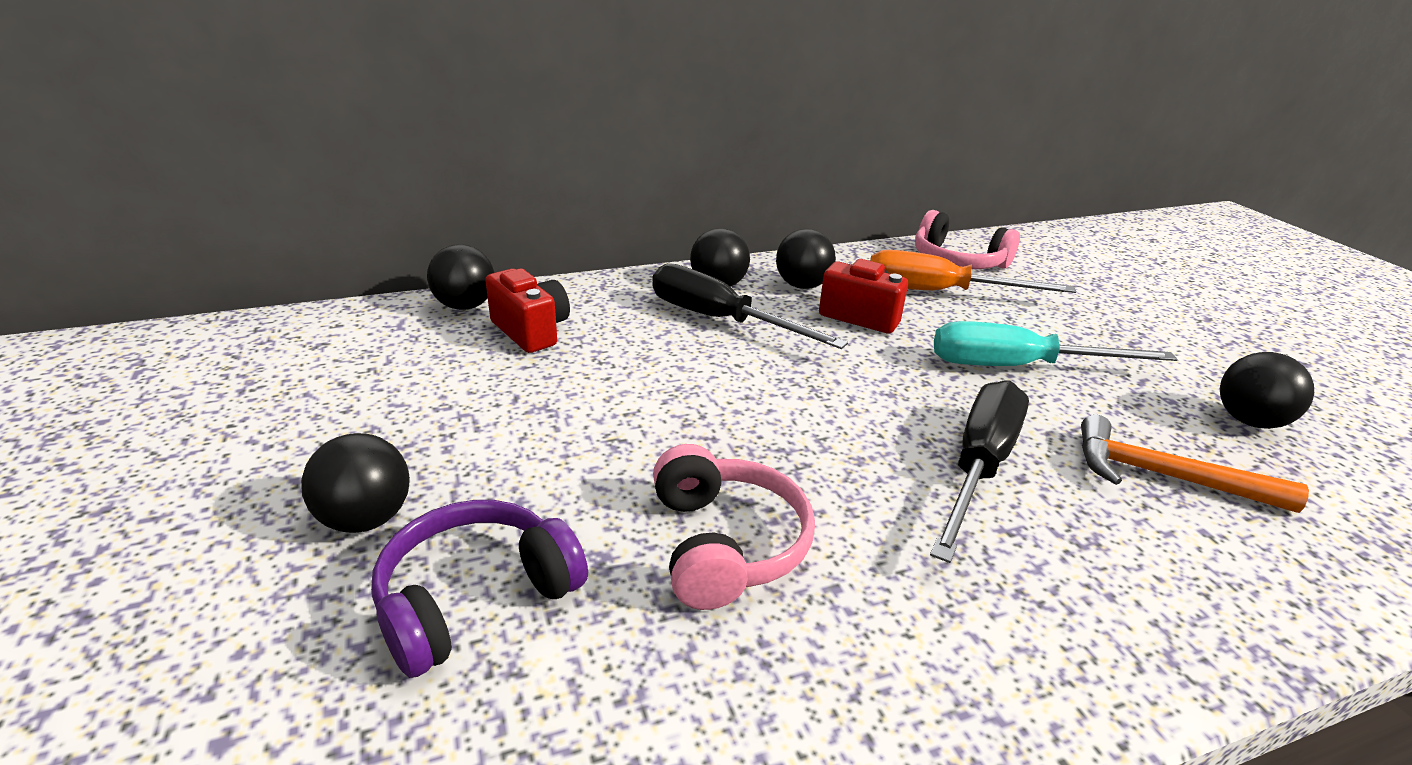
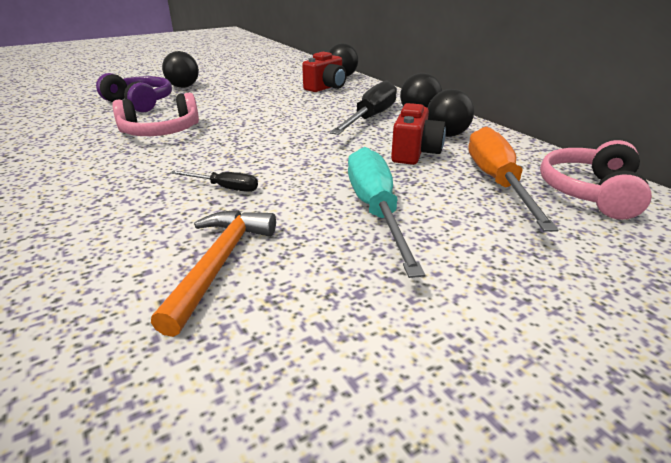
camera: 80 degrees right, 0 degrees up
(979, 467) = (224, 188): black screwdriver -> black screwdriver, size x0.49
(1249, 421) = (336, 348): black ball -> none

